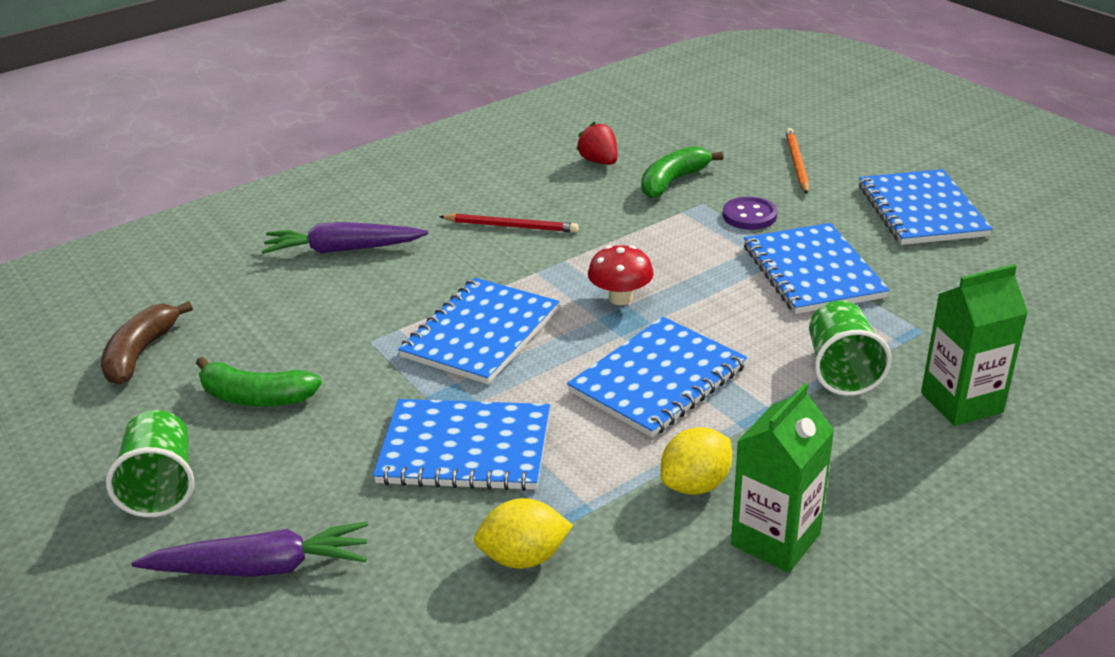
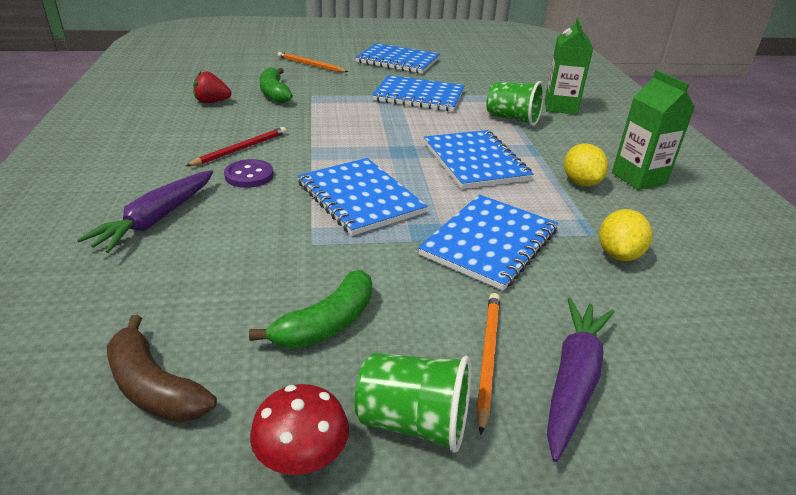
camera: 65 degrees left, 0 degrees up
(263, 503) = (487, 358): none -> orange pencil
(620, 298) = (379, 145): red mushroom -> red mushroom (302, 457)
(749, 216) = (344, 90): purple button -> purple button (249, 175)

